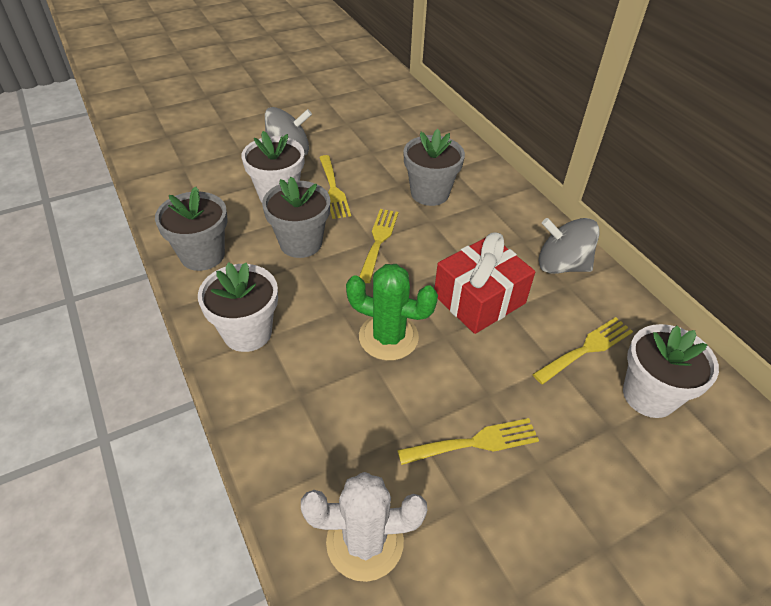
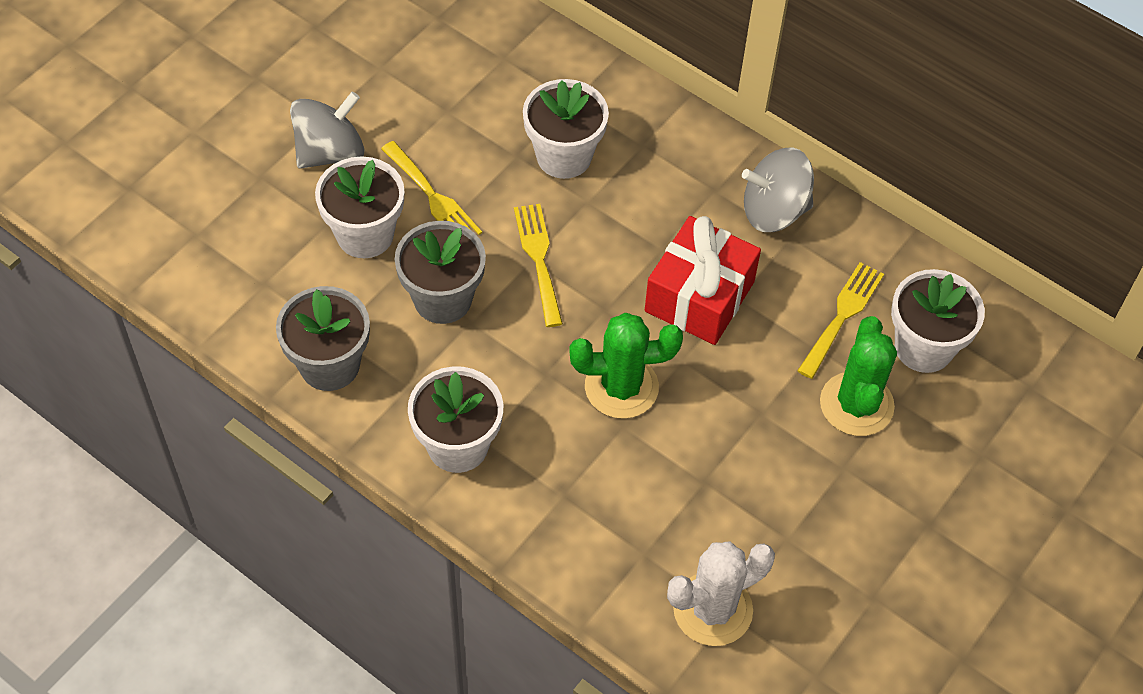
camera: 25 degrees left, 10 degrees up
(429, 193) = (564, 156): grey flower pot -> white flower pot
(475, 442) = (770, 471): yellow fork -> none
(573, 418) = (856, 404): none -> green cactus

